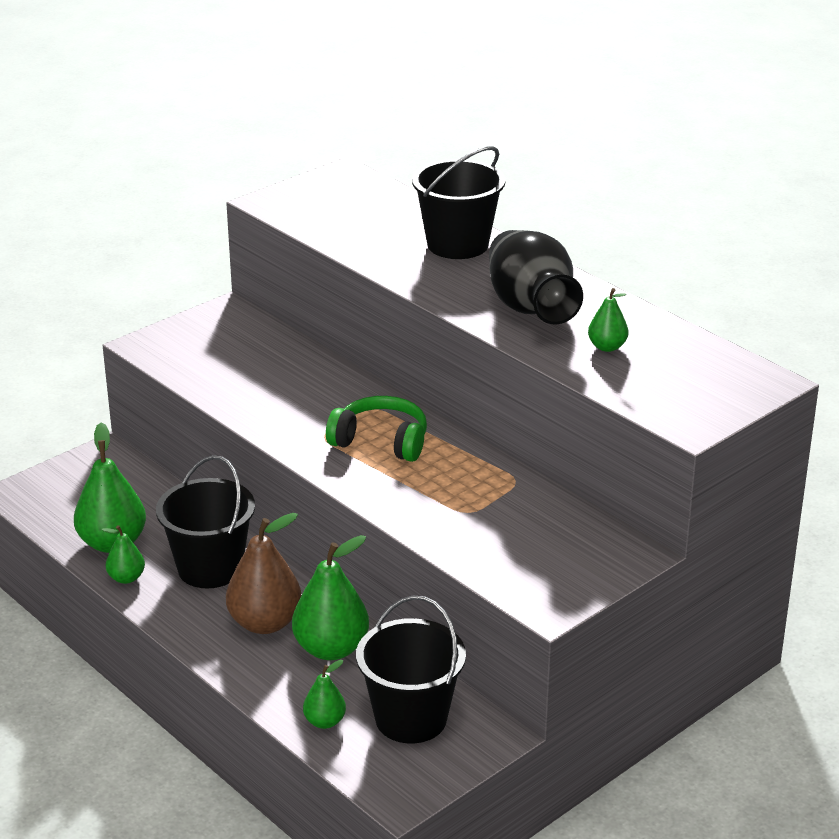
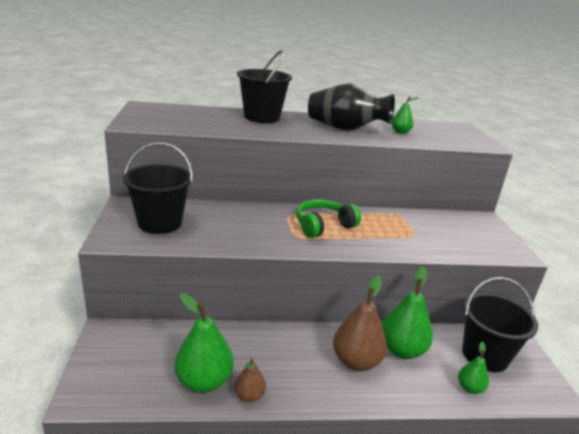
camera: 55 degrees left, 5 degrees down
(126, 578) = (249, 395): green pear -> brown pear
(210, 568) = (280, 354): black bucket -> black bucket (160, 223)

